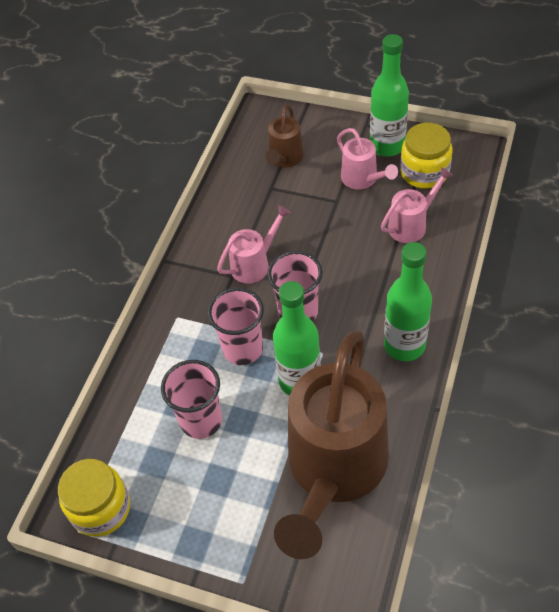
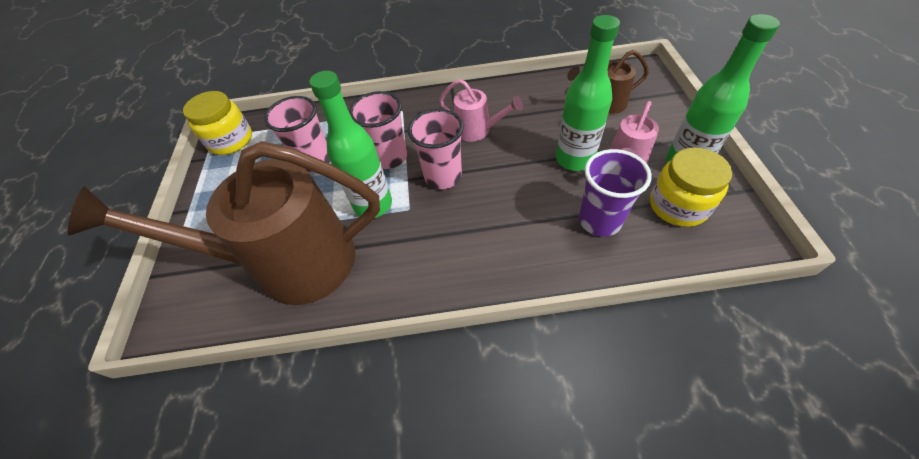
camera: 65 degrees right, 0 degrees up
(404, 345) = (445, 268): green bottle -> green bottle (574, 159)
(412, 224) = (599, 220): pink watering can -> purple cup

